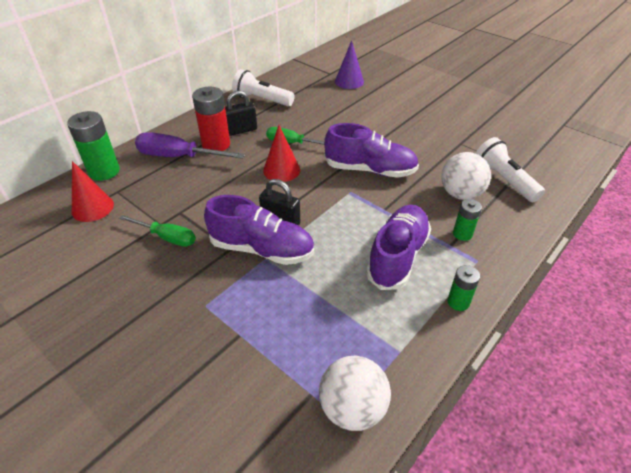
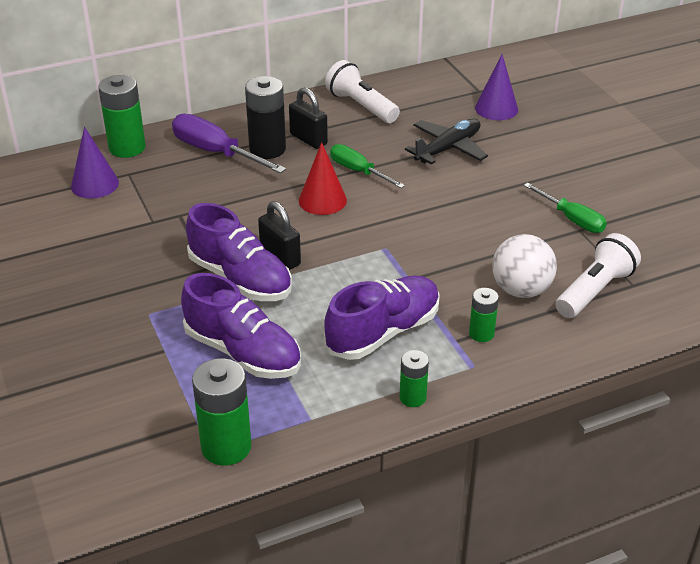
camera: 25 degrees right, 5 degrees down
(92, 208) = (95, 184): red cone -> purple cone
(167, 237) = (151, 237): green screwdriver -> green screwdriver (572, 219)
(216, 144) = (267, 149): red battery -> black battery
(241, 130) = (308, 139): black padlock -> black padlock turned 45 degrees clockwise
(339, 113) = (448, 148): none -> black plane
(352, 408) = (226, 447): white ball -> green battery
(370, 170) = (430, 230): purple shoe -> purple shoe (243, 352)
(504, 180) = (595, 290): white flashlight -> white flashlight turned 45 degrees clockwise

